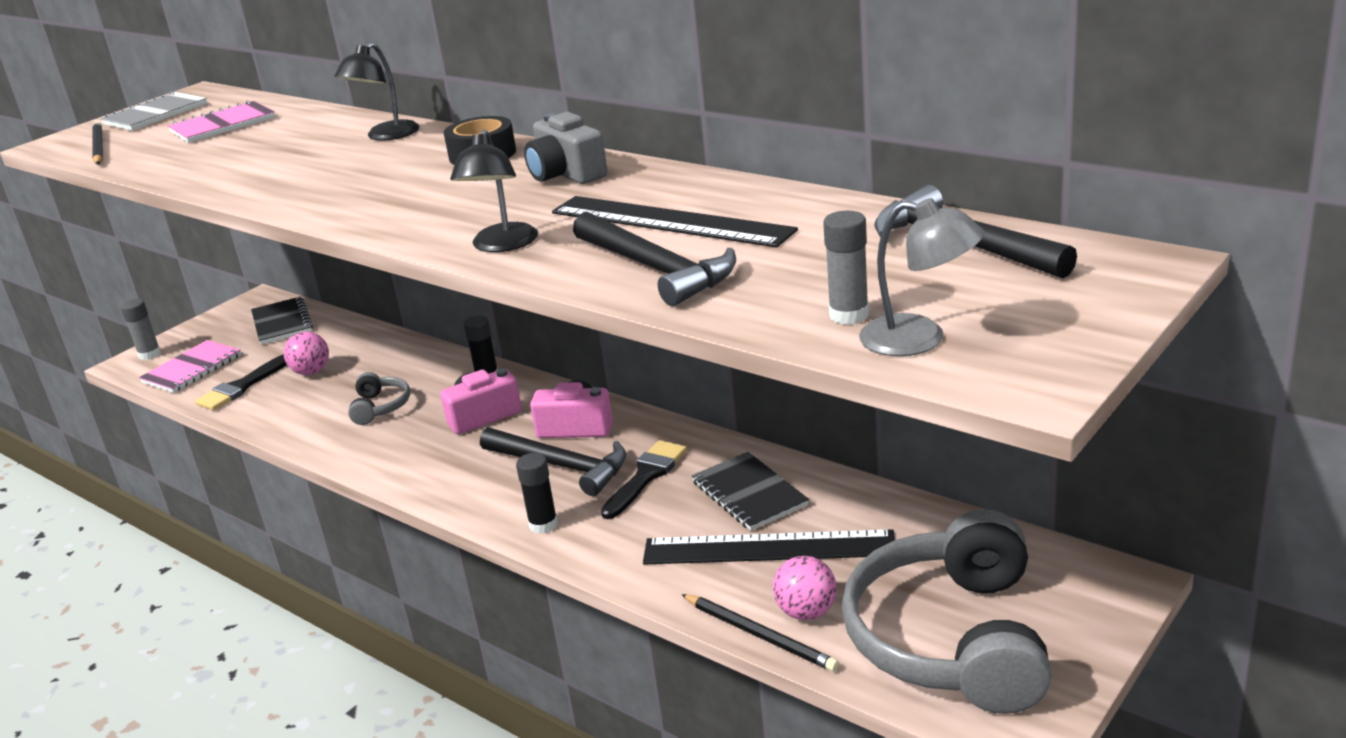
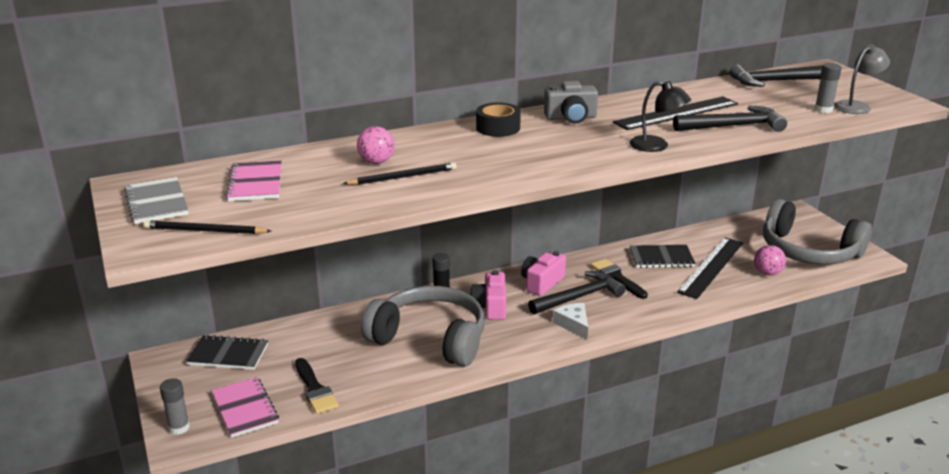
camera: 65 degrees left, 0 degrees up
(311, 372) = (336, 355): pink ball -> pink ball (376, 162)
(380, 407) = (430, 338): grey headphones -> grey headphones, size x2.32
(386, 136) = (405, 143): black lamp -> none
(482, 486) = (573, 324): none -> white cheese
(543, 525) = (634, 316): black glue stick -> none
(760, 635) = (776, 287): black pencil -> black pencil (403, 177)

